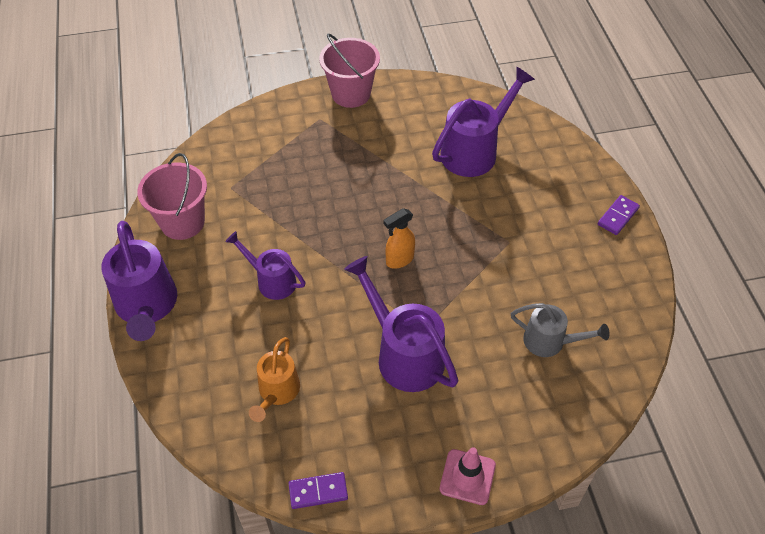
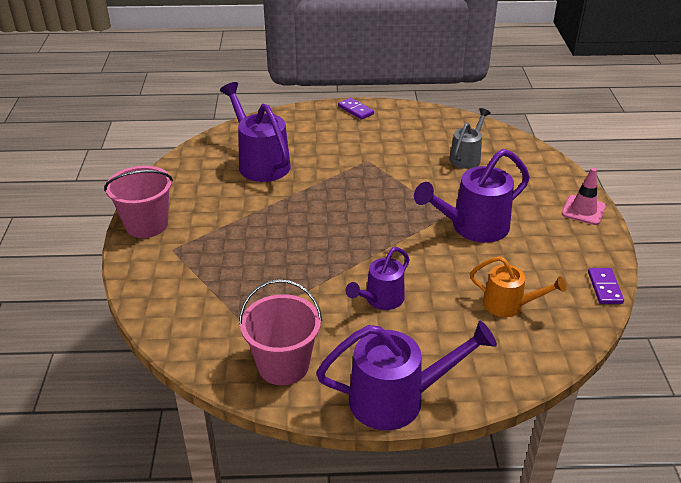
camera: 80 degrees left, 15 degrees down
(399, 260) = (373, 218): orange spray bottle -> none

